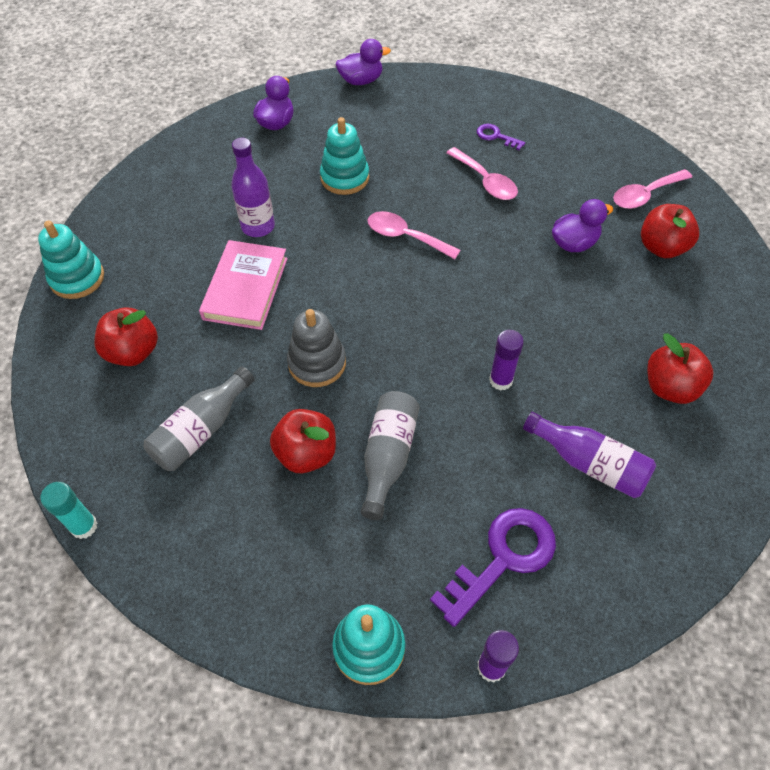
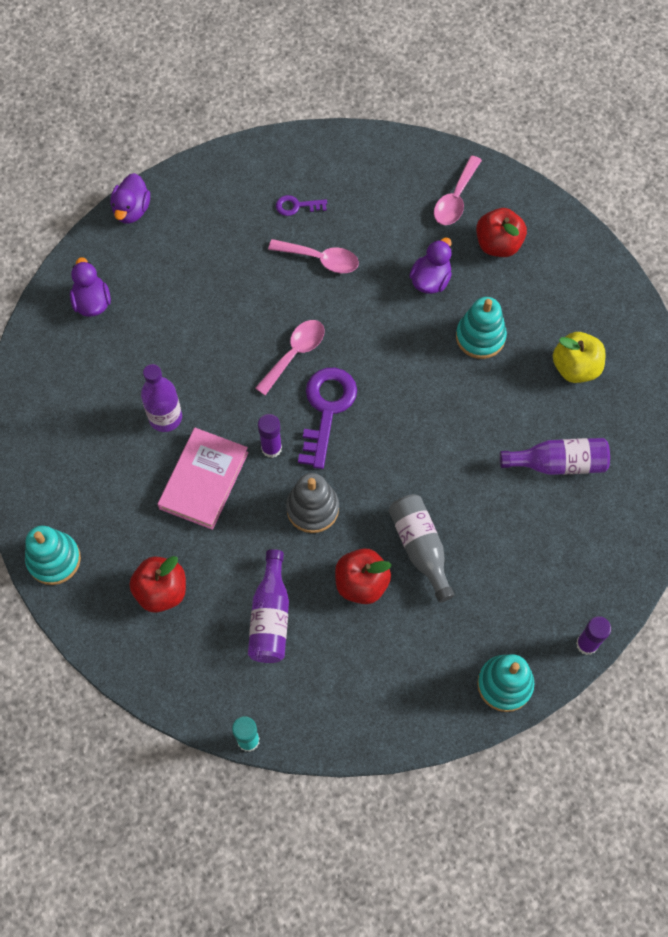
camera: 35 degrees left, 10 degrees up
(201, 430) = (270, 617): grey bottle -> purple bottle
(246, 288) = (204, 480): pink book -> pink book turned 45 degrees clockwise
(344, 178) = (200, 325): turquoise stacking toy -> turquoise stacking toy (480, 337)
(361, 81) = (132, 210): purple duck -> purple duck turned 150 degrees clockwise
(405, 236) = (295, 353): pink spoon -> pink spoon turned 135 degrees clockwise
(501, 380) = (456, 436): purple glue stick -> purple glue stick (271, 448)
(502, 559) = (547, 569): purple key -> purple key (326, 410)
(670, 387) = (575, 367): red apple -> yellow apple

